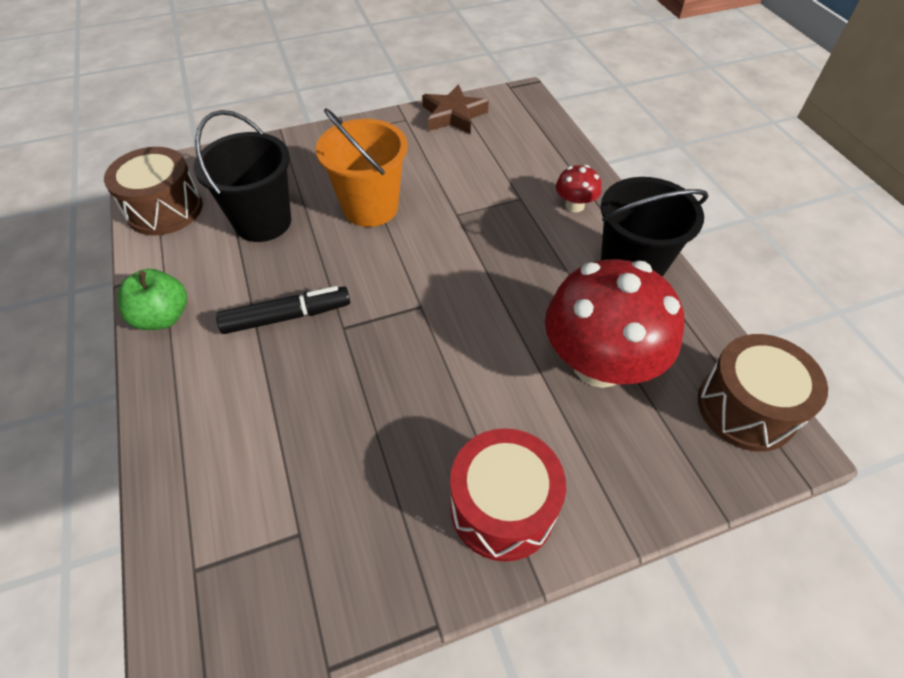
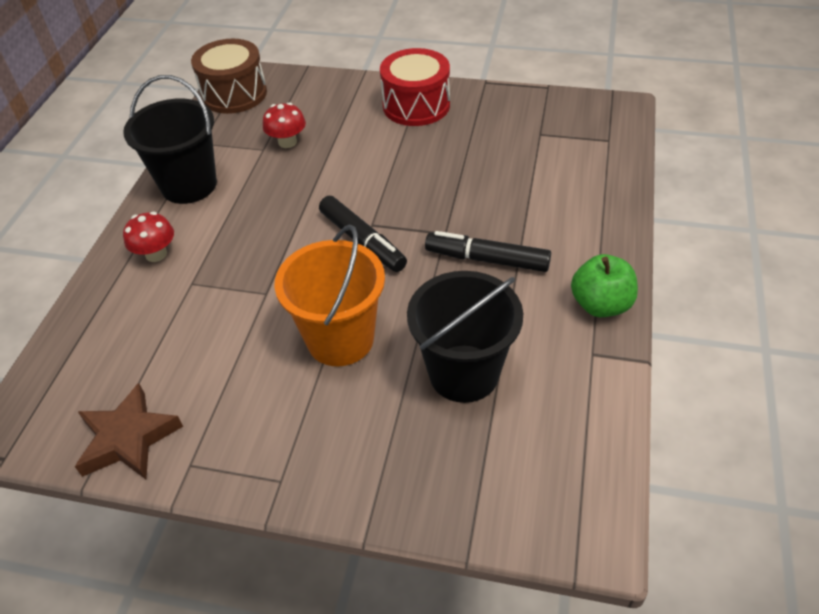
camera: 145 degrees left, 5 degrees down
(165, 209) = (574, 448): brown drum -> none
(416, 286) = (362, 241): none -> black marker
(599, 364) = (287, 142): red mushroom -> red mushroom, size x0.44

